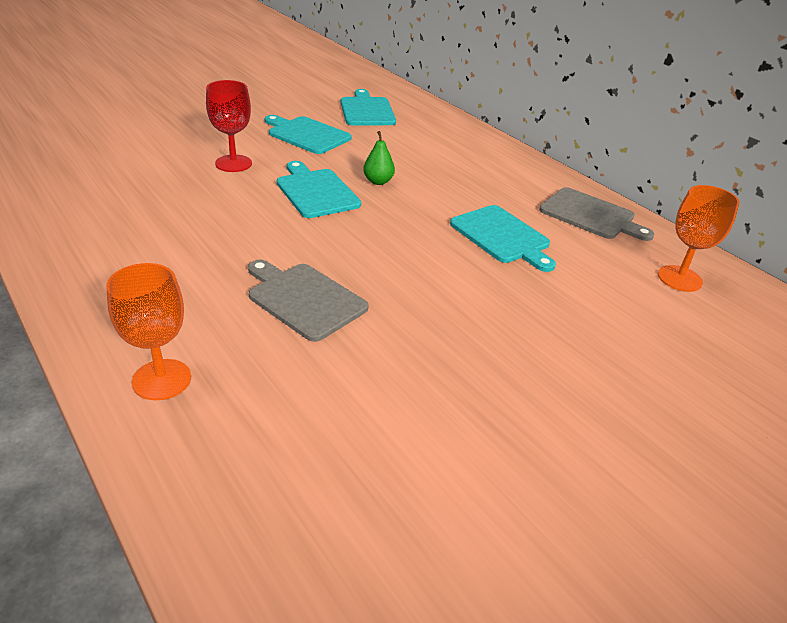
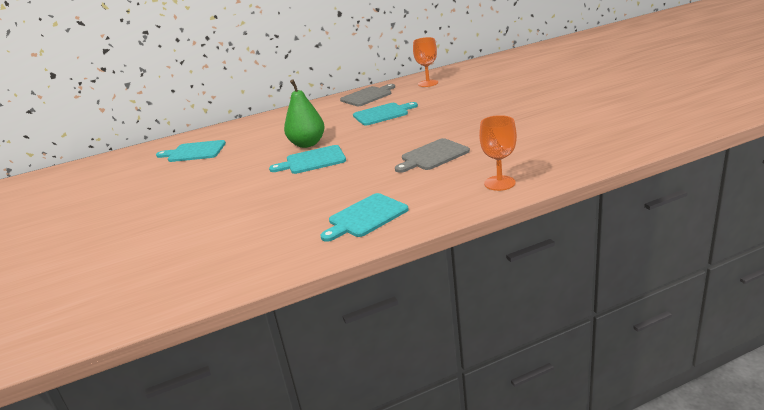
camera: 70 degrees left, 10 degrees down
(233, 163) = (256, 190): red goblet -> none
(306, 135) = (223, 169): turquoise cutting board -> turquoise cutting board (365, 217)
(378, 181) = (307, 144): green pear -> green pear, size x1.92

